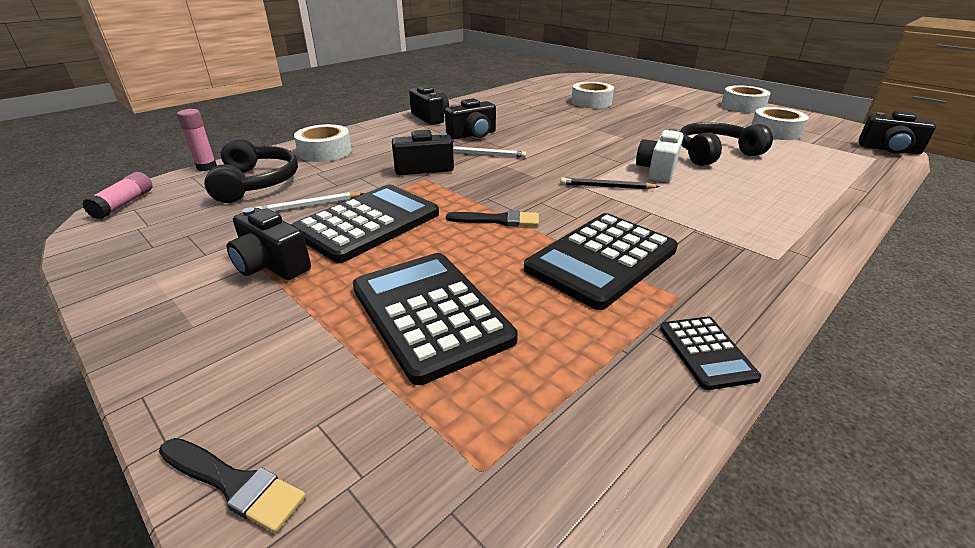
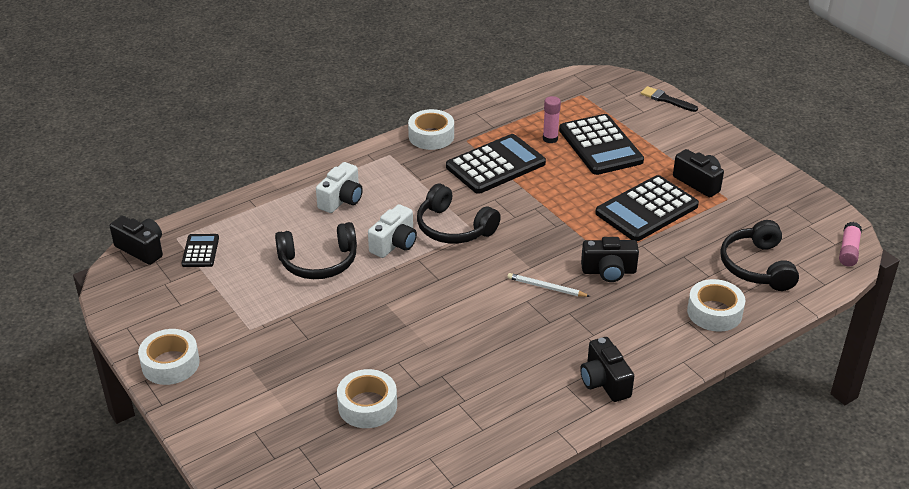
camera: 170 degrees left, 5 degrees up
(206, 167) = (820, 297): pink glue stick -> pink glue stick (550, 139)
(310, 205) = (697, 233): white pencil -> none
(472, 135) = (554, 329): black camera -> none
(498, 220) = (552, 202): black brush -> none
(606, 187) = (453, 228): black pencil -> black headphones
(706, 352) = (474, 117): black calculator -> black calculator (200, 251)
(764, 200) = (341, 200): none -> white camera
(775, 131) = (208, 295): white tape -> white tape (431, 136)

